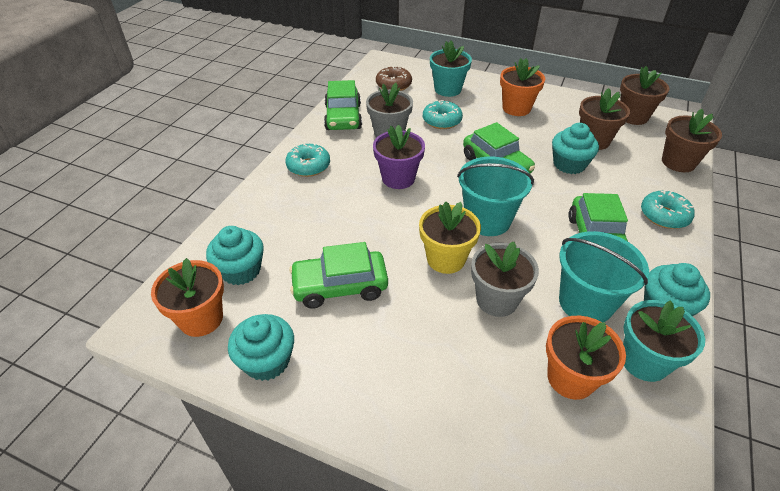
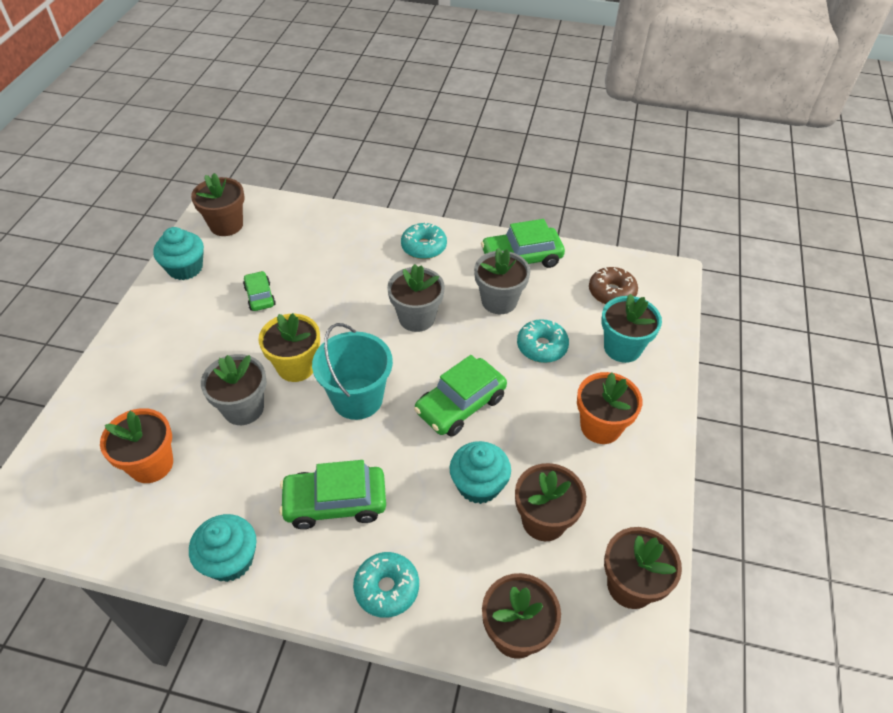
camera: 80 degrees right, 5 degrees up
(201, 319) = (226, 225): orange flower pot -> brown flower pot
(241, 270) = (277, 234): turquoise cupcake -> none
(340, 286) = (260, 296): green car -> green car, size x0.58
(398, 178) = (417, 318): purple flower pot -> grey flower pot
(585, 302) = (239, 484): turquoise bucket -> none
(644, 361) = (164, 528): turquoise flower pot -> none

